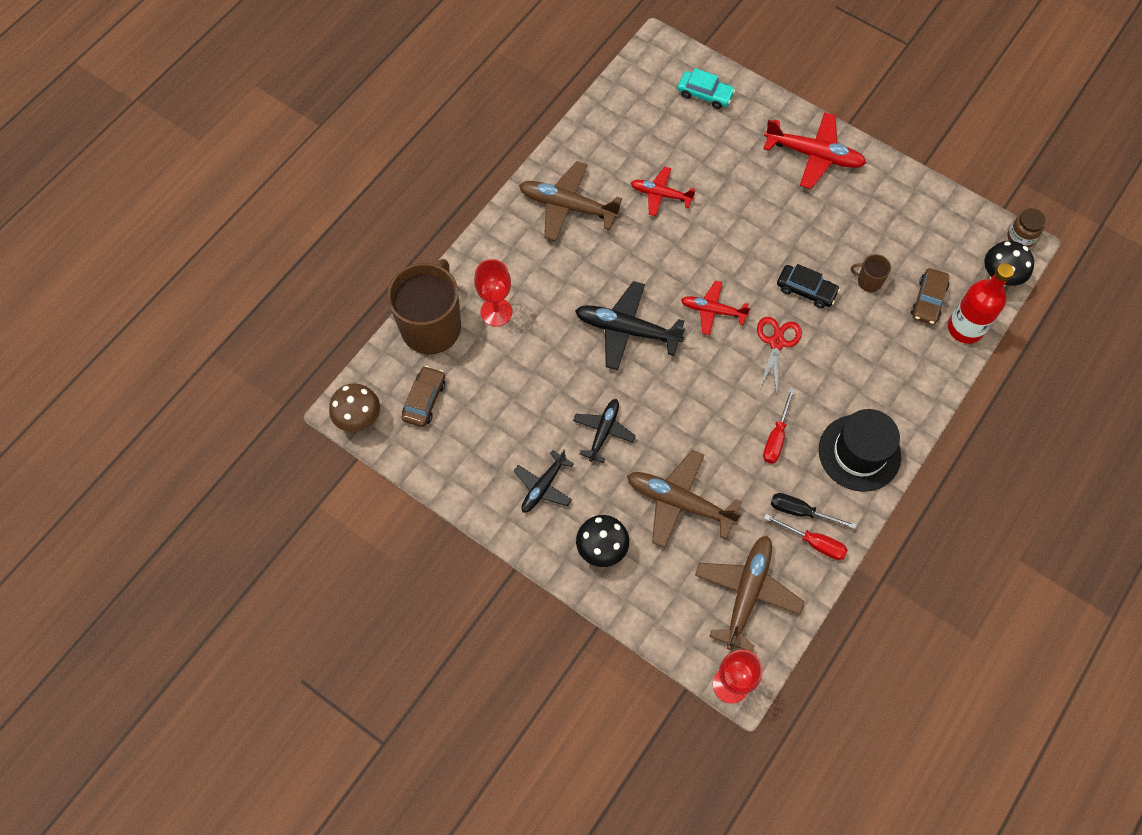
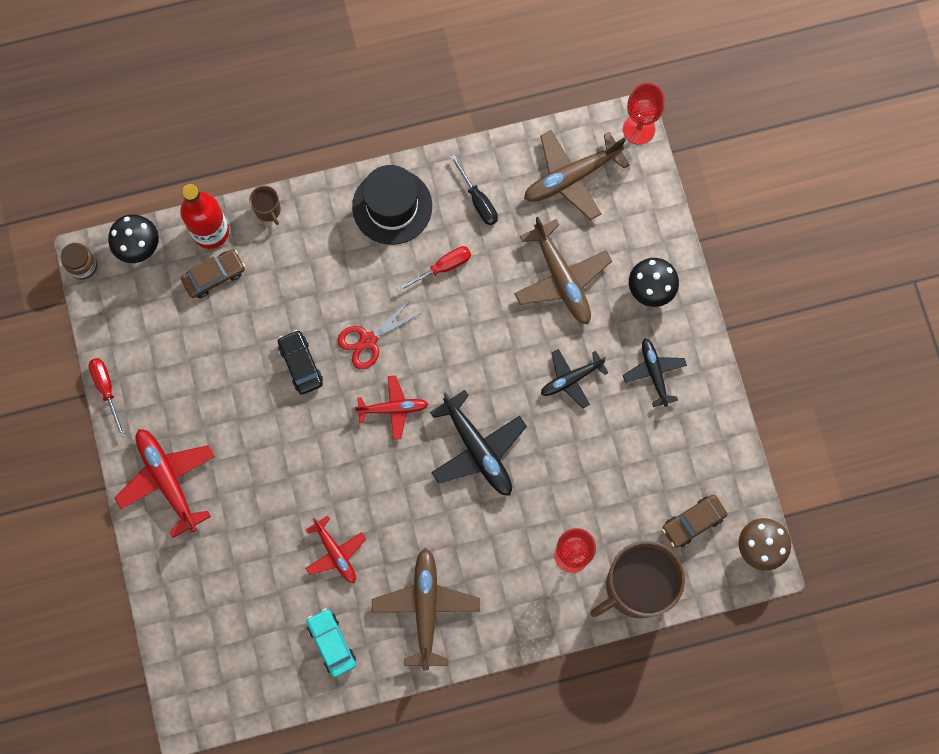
camera: 140 degrees left, 10 degrees up
(543, 486) = (654, 373): black plane -> black plane turned 90 degrees counterclockwise
(568, 207) = (425, 608): brown plane -> brown plane turned 150 degrees counterclockwise
(705, 94) = (199, 625): turquoise car -> turquoise car (332, 643)
(713, 311) = (393, 409): red plane -> red plane turned 60 degrees counterclockwise
(813, 543) = (490, 172): red screwdriver -> red screwdriver (106, 389)
(869, 281) = (243, 330): brown mug -> brown mug (268, 210)

